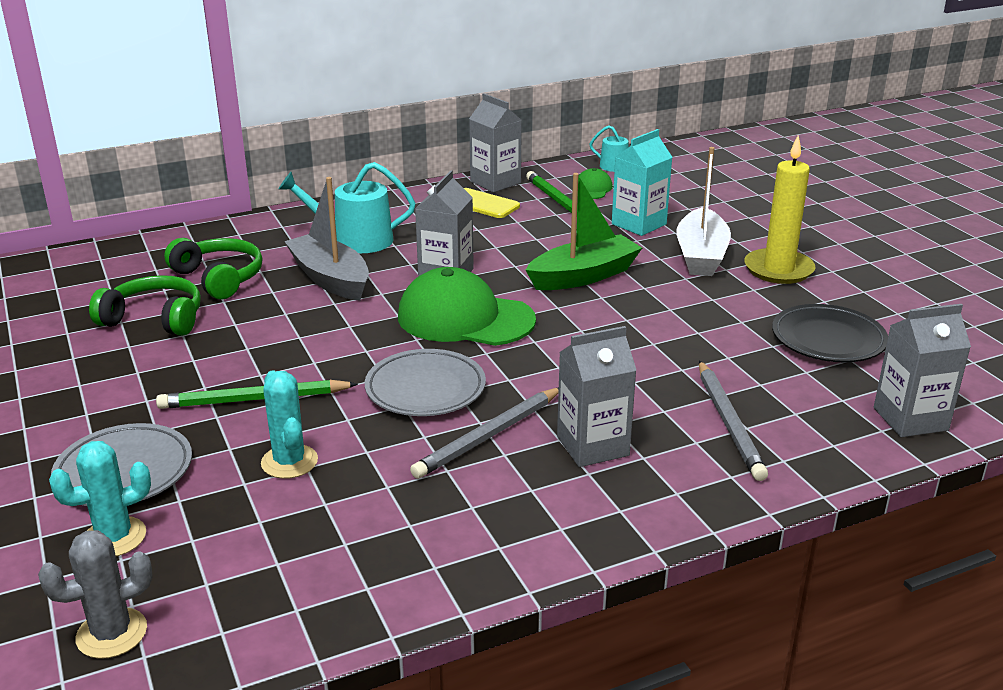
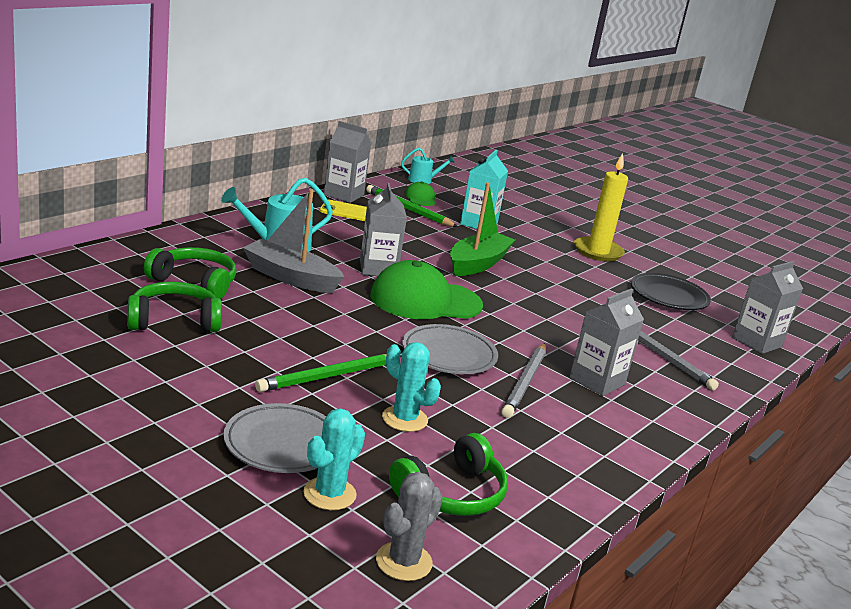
camera: 30 degrees left, 5 degrees down
(251, 562) = (451, 493): none -> green headphones
(701, 255) = (541, 244): white boat -> none

